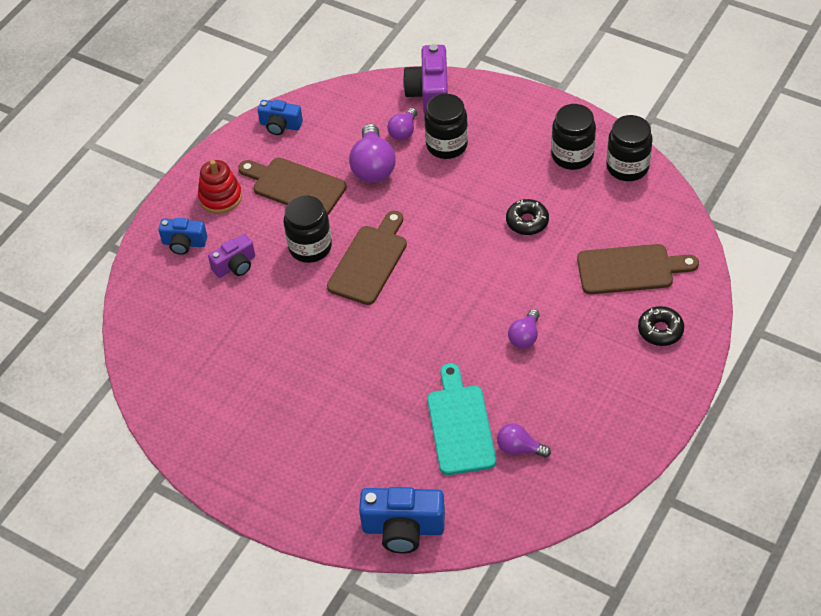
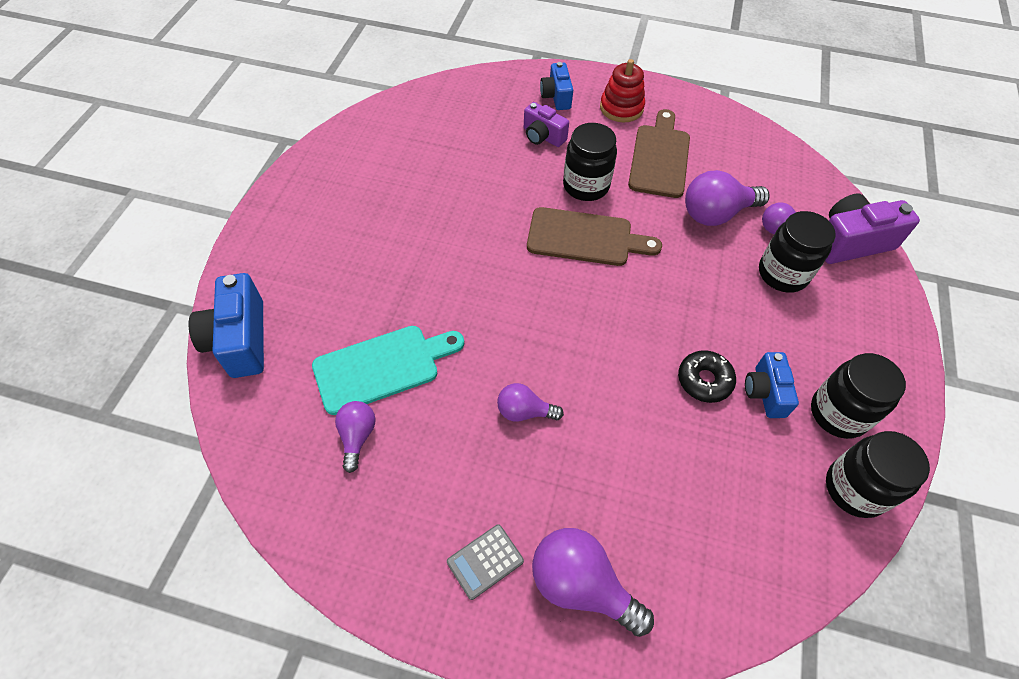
camera: 70 degrees right, 5 degrees up
(280, 125) = (733, 129): blue camera -> blue camera (765, 392)
(630, 269) = (674, 523): brown cutting board -> none
(633, 381) = (485, 561): none -> grey calculator
(660, 330) = (581, 585): black donut -> purple light bulb

